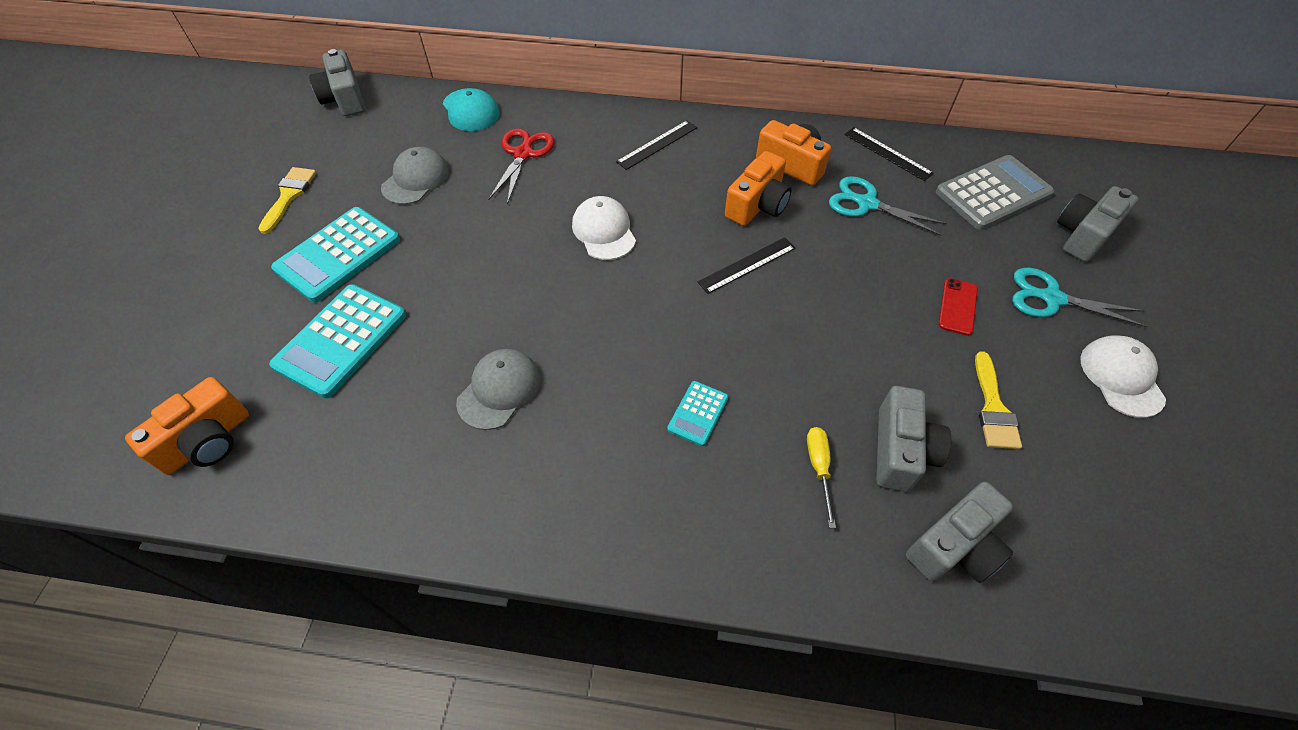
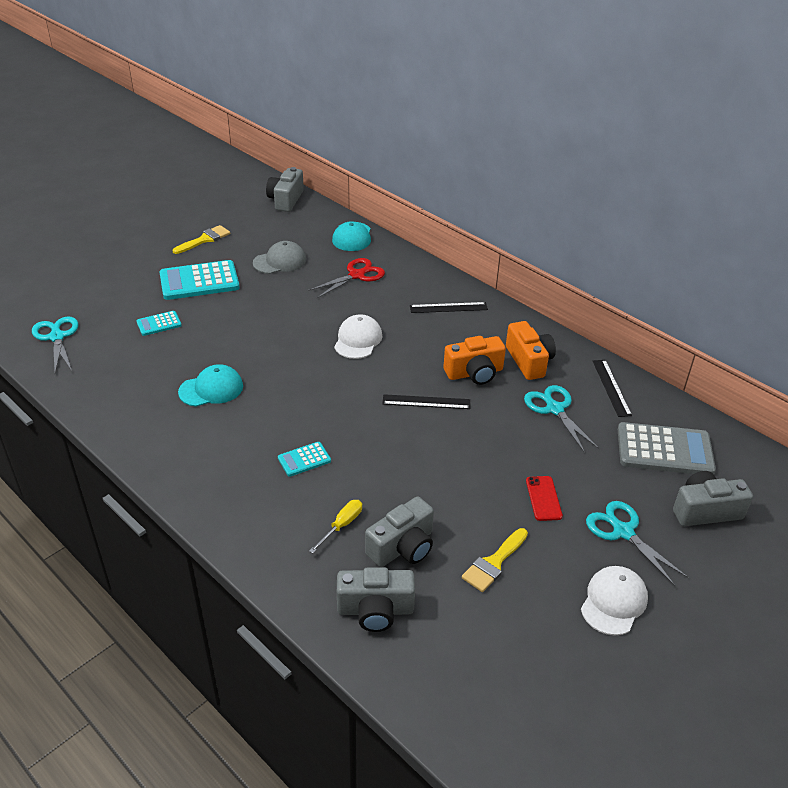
camera: 35 degrees right, 15 degrees down
(208, 441) = (57, 337): orange camera -> turquoise scissors
(341, 340) = (159, 324): turquoise calculator -> turquoise calculator, size x0.50
(499, 390) = (211, 389): grey cap -> turquoise cap
(957, 306) = (543, 498): red phone -> red phone turned 60 degrees counterclockwise

